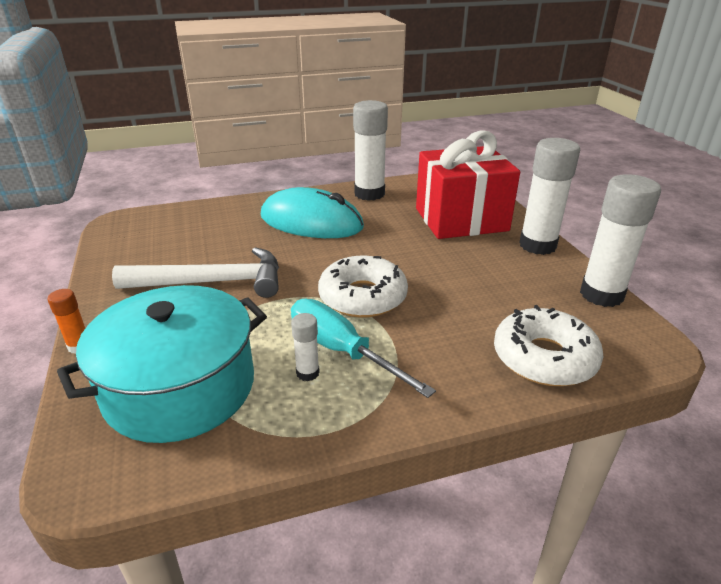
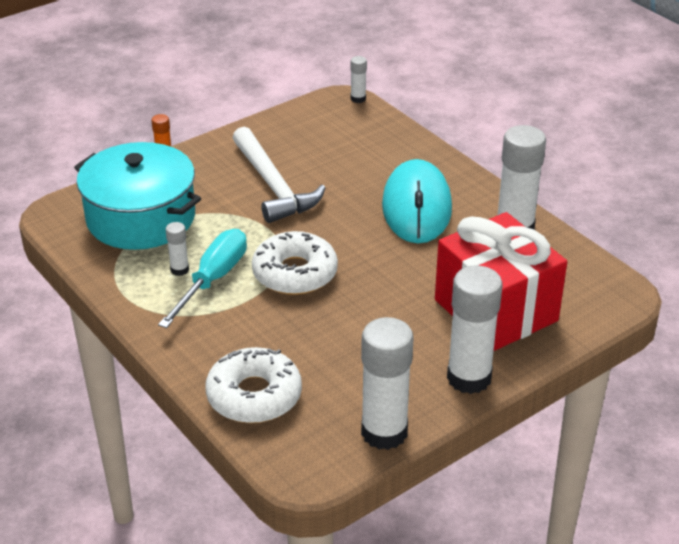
camera: 70 degrees right, 5 degrees up
(128, 215) = (358, 99): none -> white glue stick

